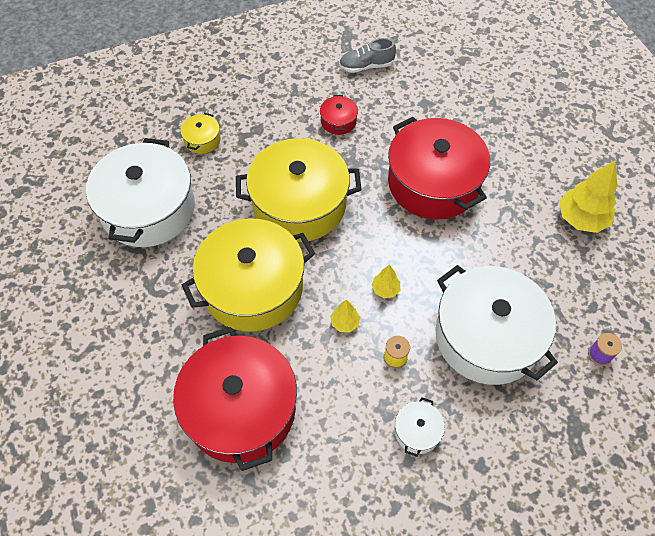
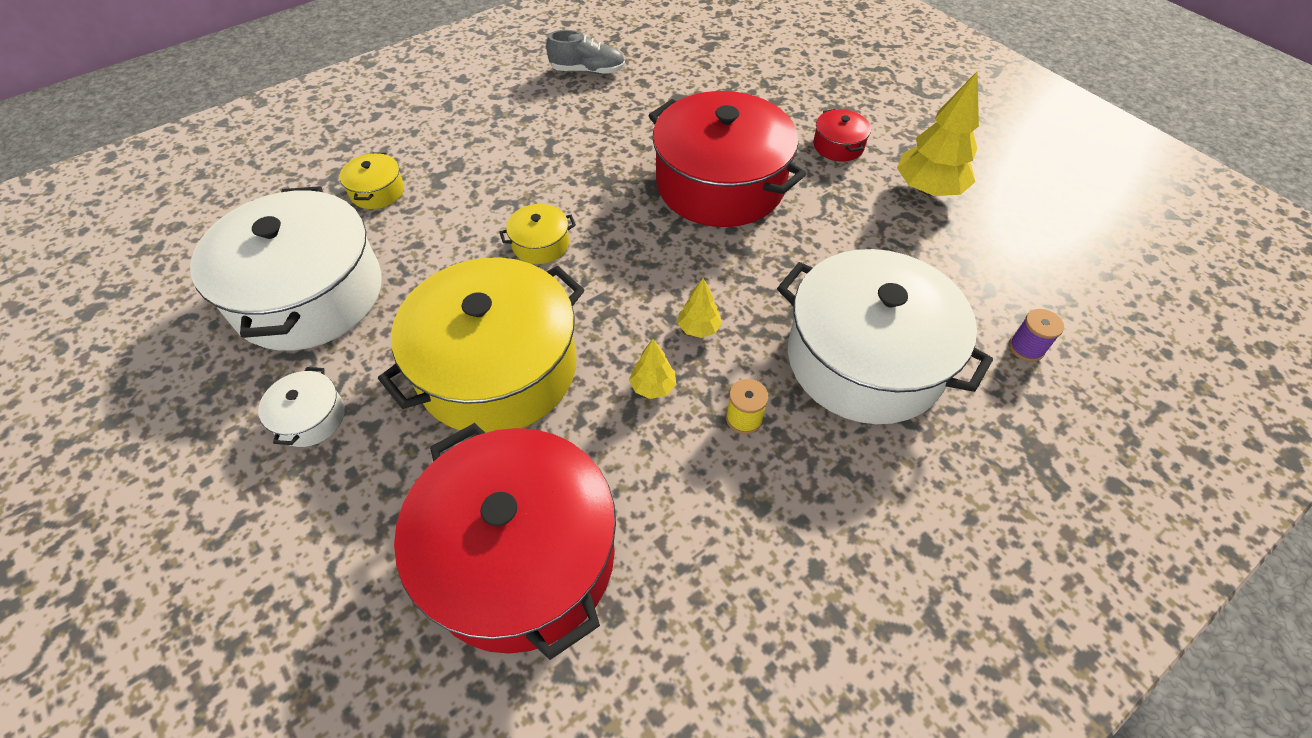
camera: 15 degrees left, 5 degrees down
(299, 204) = (540, 244): yellow pot -> yellow pot, size x0.41
(338, 121) = (568, 136): red pot -> red pot (838, 146)
(366, 66) = (588, 71): grey shoe -> grey shoe turned 150 degrees counterclockwise
(417, 431) = (814, 518): white pot -> white pot (310, 418)

